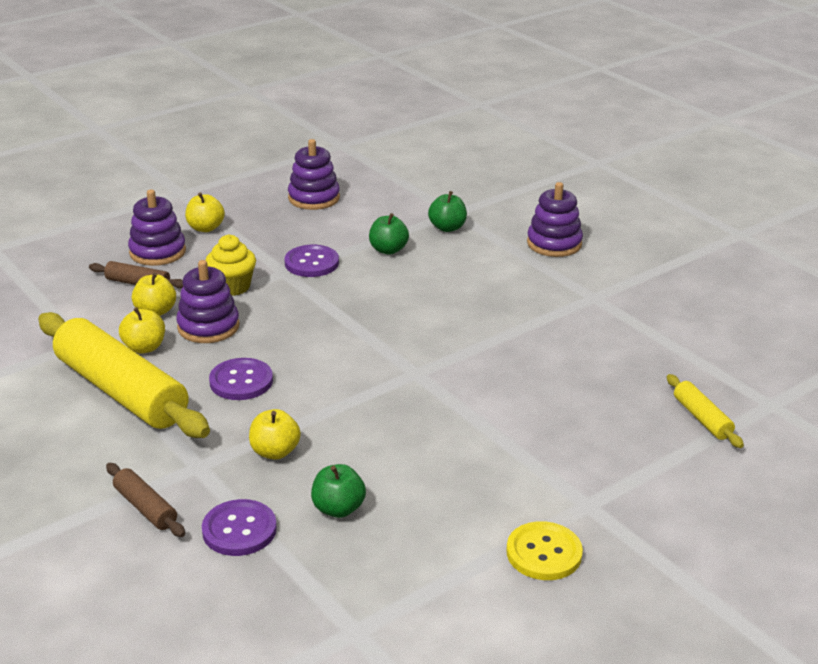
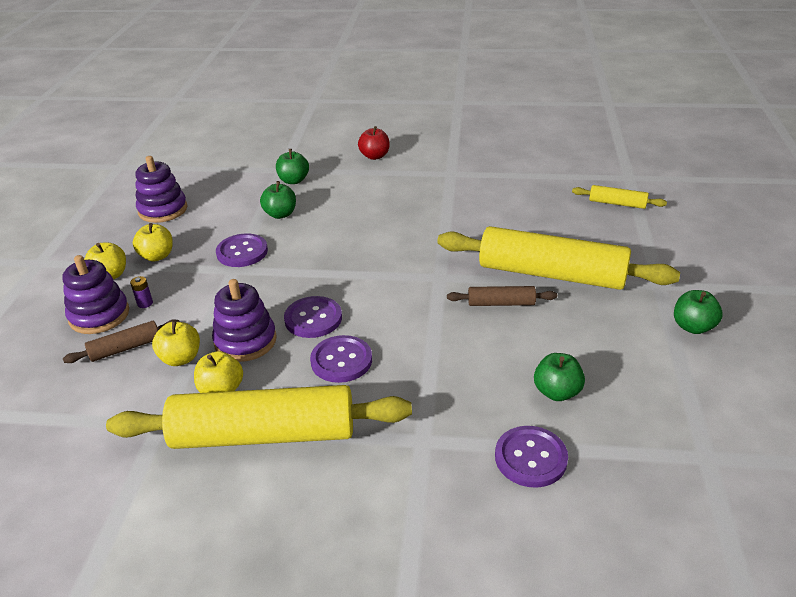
camera: 45 degrees left, 5 degrees up
(145, 508) = (444, 500): brown rolling pin -> brown rolling pin (501, 303)
(194, 261) = (145, 303): none -> purple battery
(232, 287) = (211, 302): yellow cupcake -> none
(274, 341) = (313, 319): none -> purple button
(275, 452) = (453, 389): yellow apple -> yellow apple (157, 256)
(509, 431) = (551, 274): none -> yellow rolling pin
(544, 553) = (693, 327): yellow button -> green apple
(554, 244) = (374, 156): purple stacking toy -> red apple

